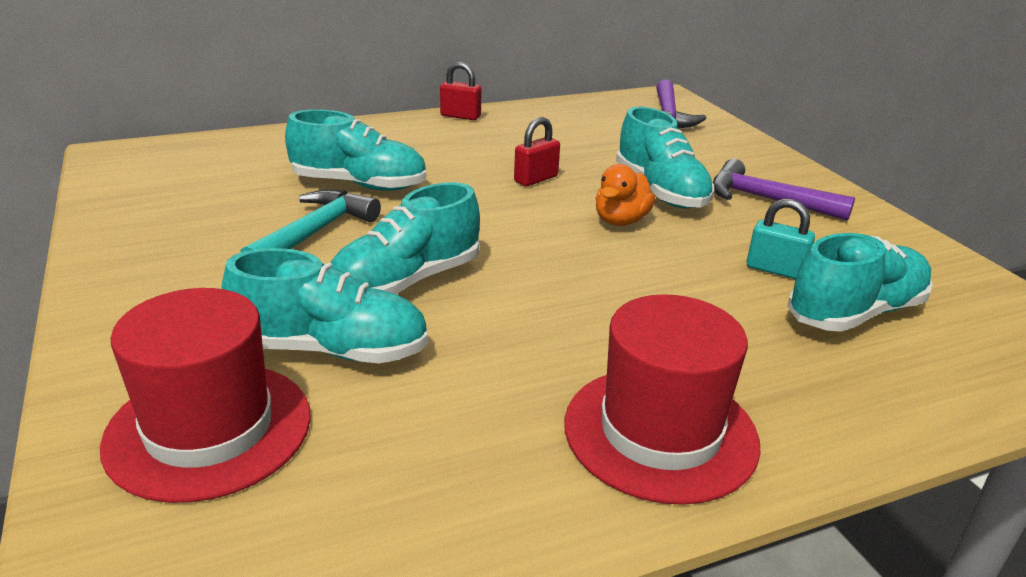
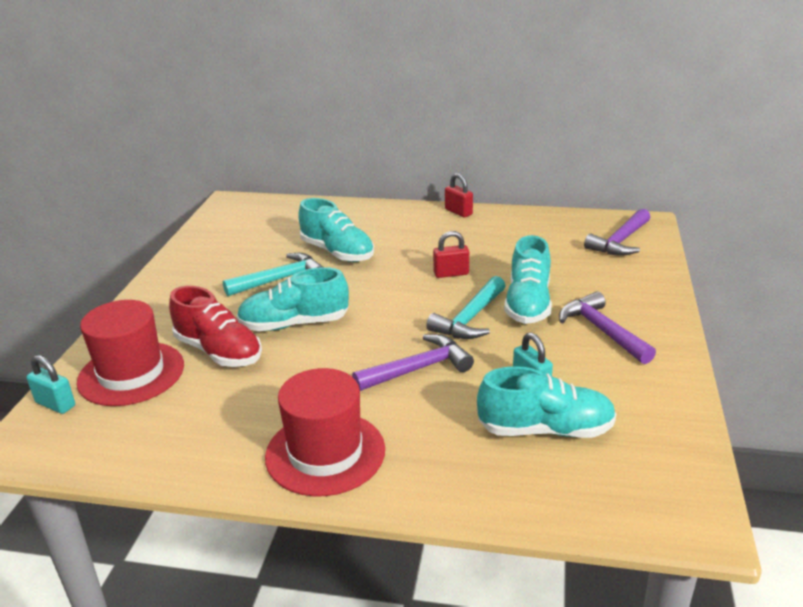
camera: 35 degrees right, 0 degrees up
(102, 534) = (55, 404): none -> turquoise padlock
(331, 349) = (218, 351): turquoise shoe -> red shoe
(621, 221) = (470, 319): orange duck -> turquoise hammer
(637, 290) = (418, 369): none -> purple hammer

